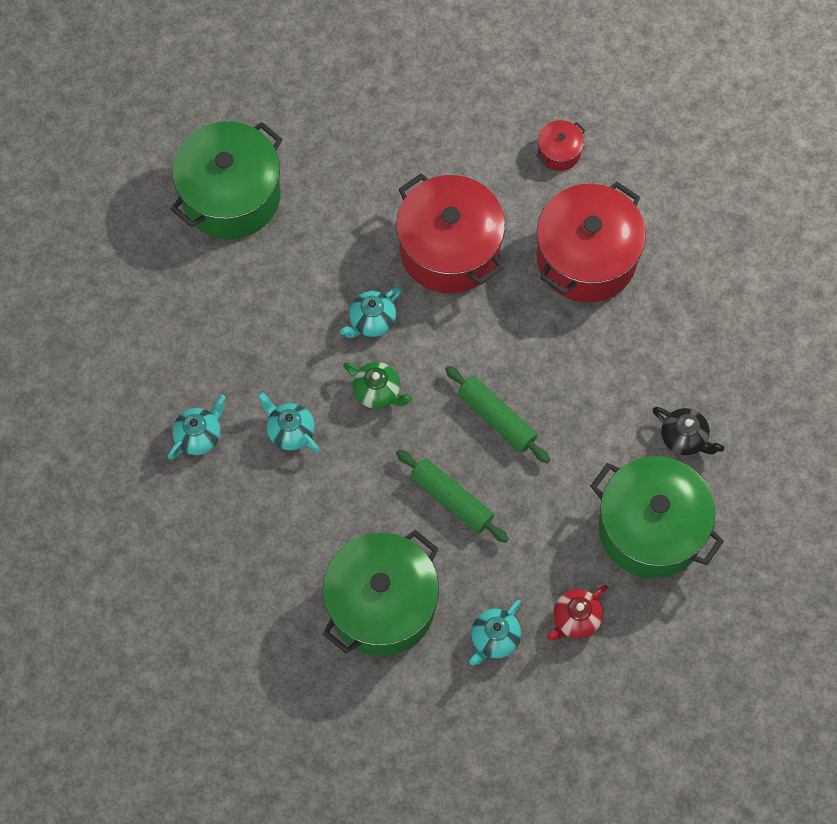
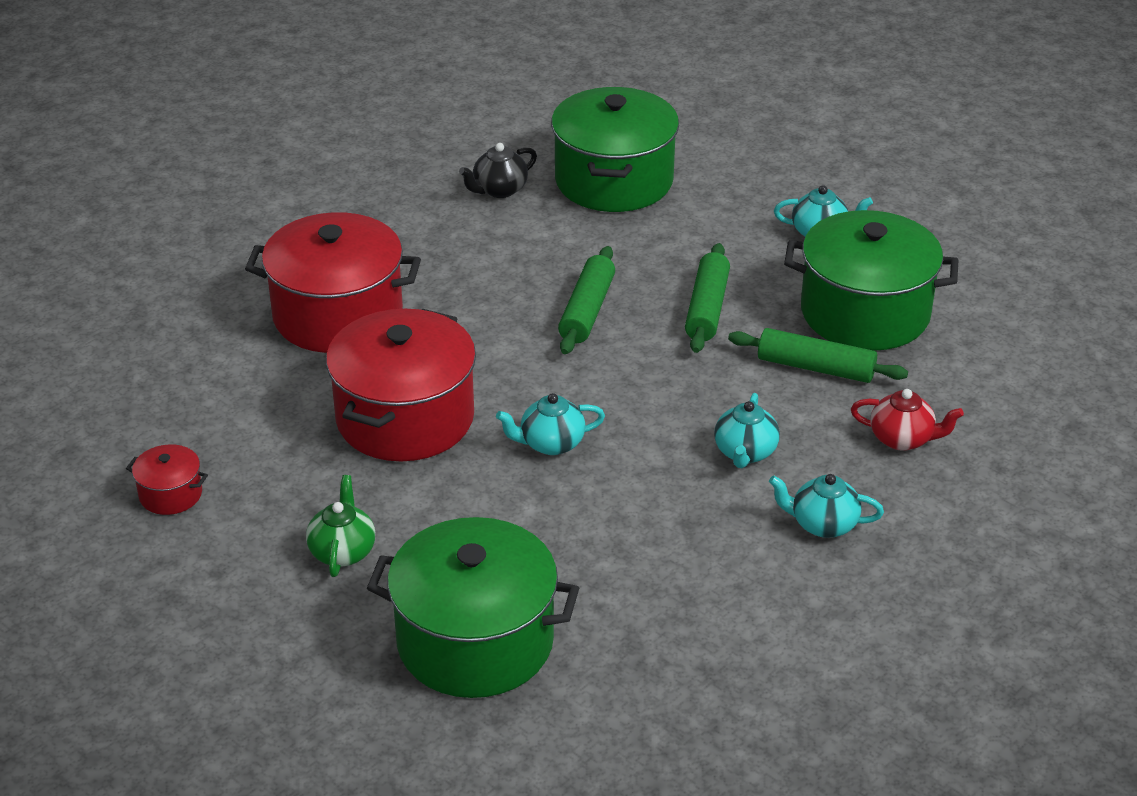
camera: 120 degrees left, 30 degrees down
(344, 530) = (816, 367): none -> green rolling pin
(371, 321) = (550, 443): turquoise teapot -> turquoise teapot turned 150 degrees clockwise
(378, 392) = (634, 405): green teapot -> green teapot (342, 551)
(559, 152) = (207, 380): red pot -> red pot (170, 494)
(575, 619) = (749, 194): red teapot -> red teapot (902, 439)
(684, 438) = (499, 190): black teapot -> black teapot turned 135 degrees counterclockwise

